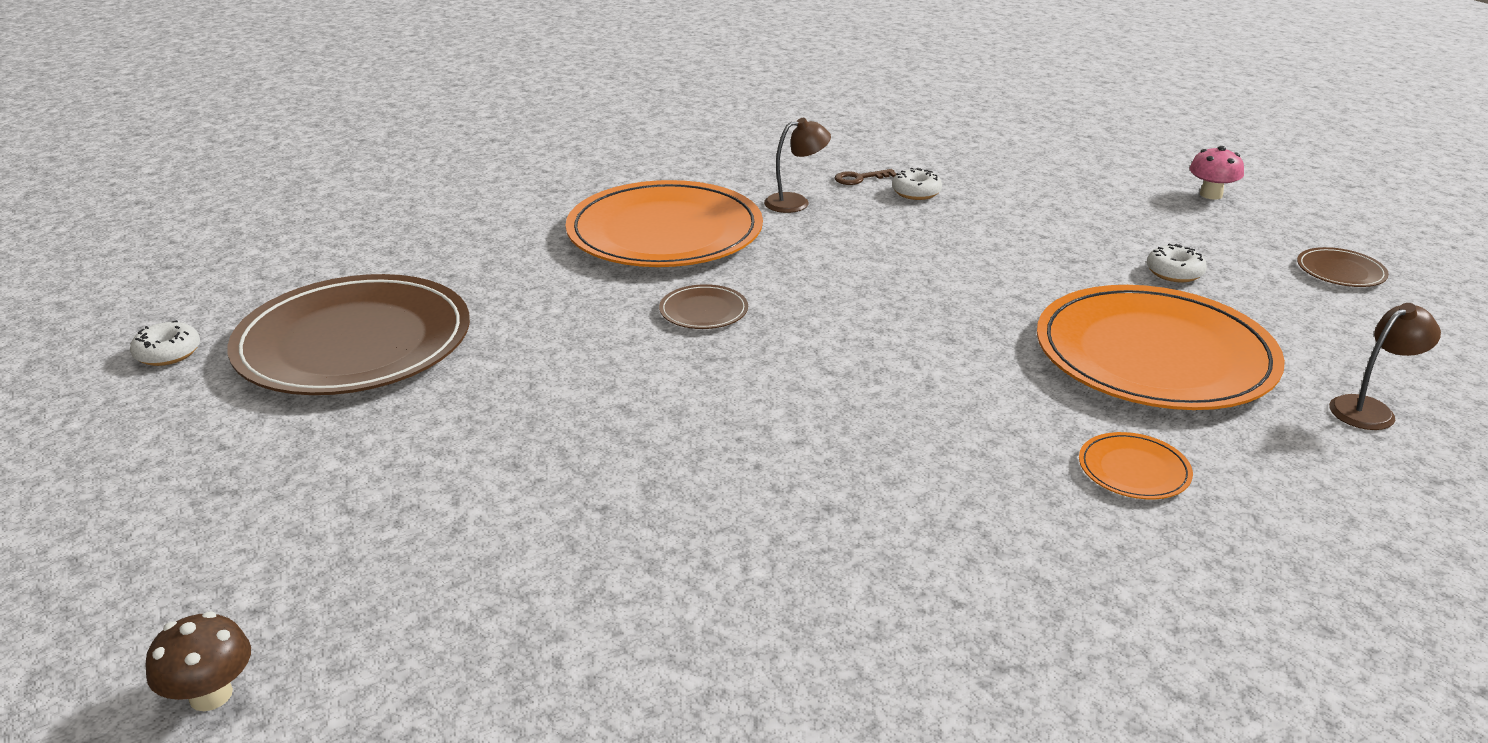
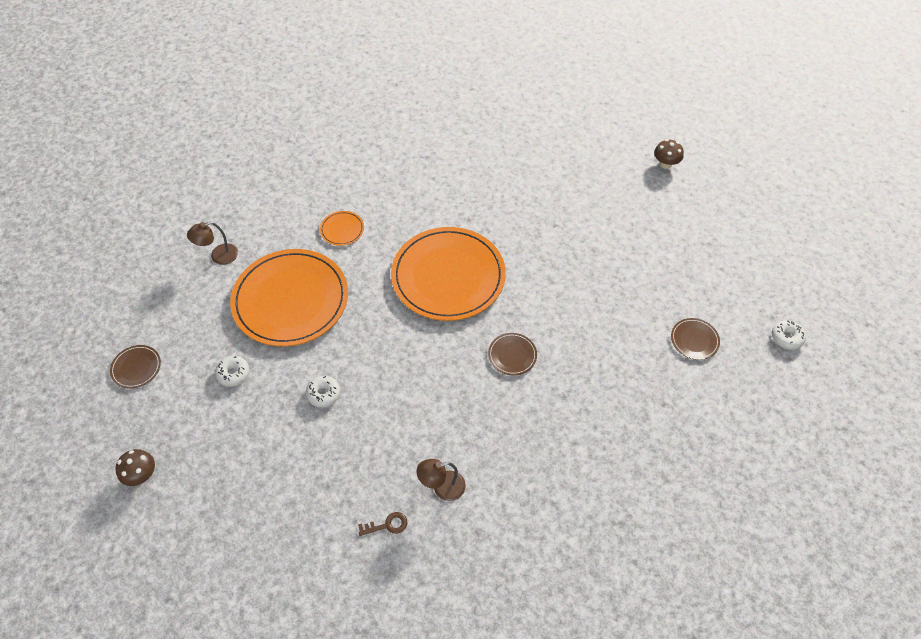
camera: 175 degrees left, 25 degrees up
(354, 342) = (694, 340): brown plate -> brown plate, size x0.40
(665, 232) = (535, 449): orange plate -> orange plate (448, 276)
(916, 192) = (351, 496): white donut -> white donut (323, 394)
(1211, 195) = (142, 475): pink mushroom -> brown mushroom

